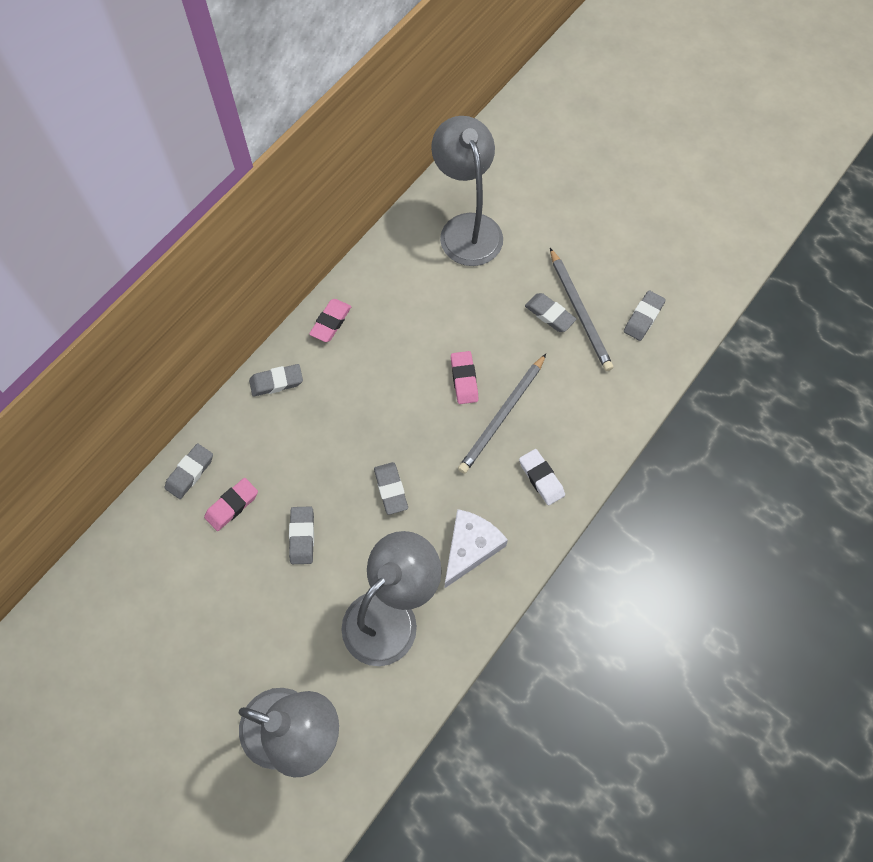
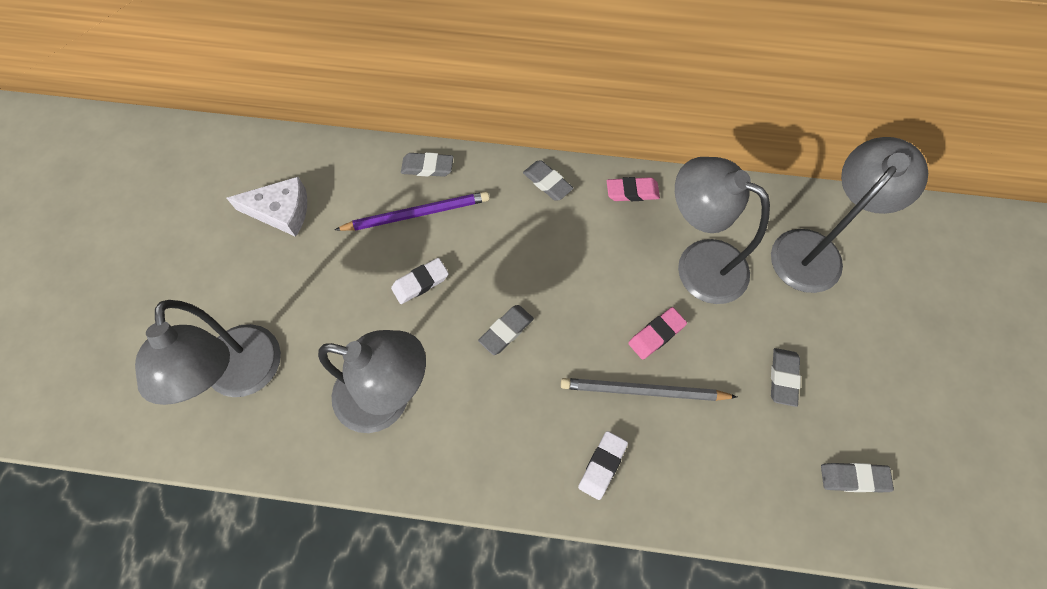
camera: 60 degrees right, 0 degrees up
(232, 506) = (417, 214): pink eraser -> purple pencil
(302, 536) = (420, 283): grey eraser -> white eraser
(425, 313) = (698, 263): none -> grey lamp
(470, 547) = (491, 435): white cheese -> white cheese (281, 211)
(580, 312) = (808, 407): grey pencil -> none

